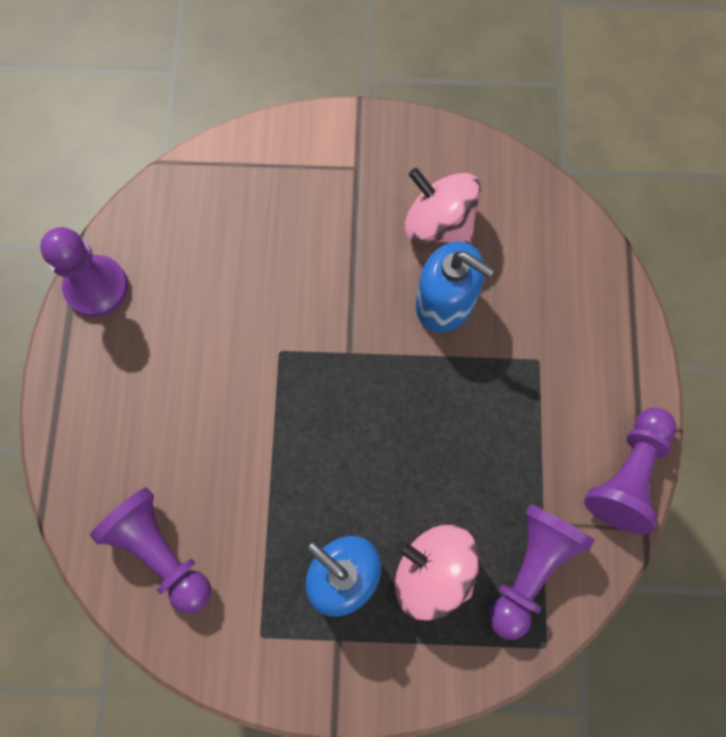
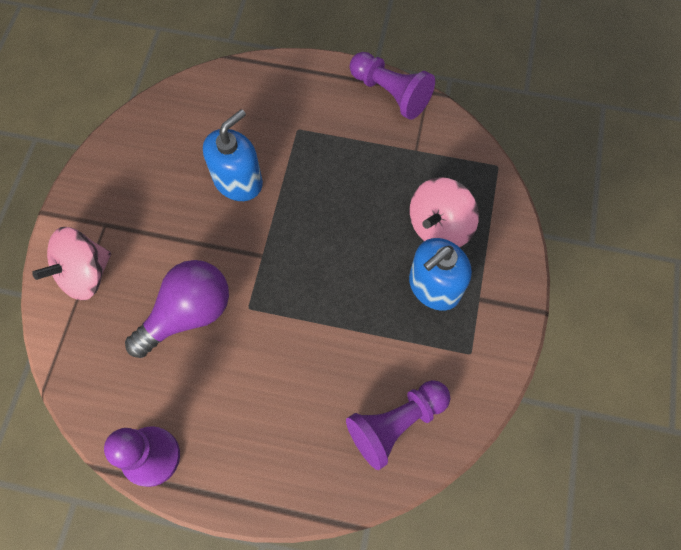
camera: 80 degrees left, 5 degrees down
(262, 286) = (188, 313): none -> purple light bulb
(439, 223) = (172, 173): pink spinning top -> pink spinning top (85, 274)
(530, 569) = (445, 164): purple pawn -> none

